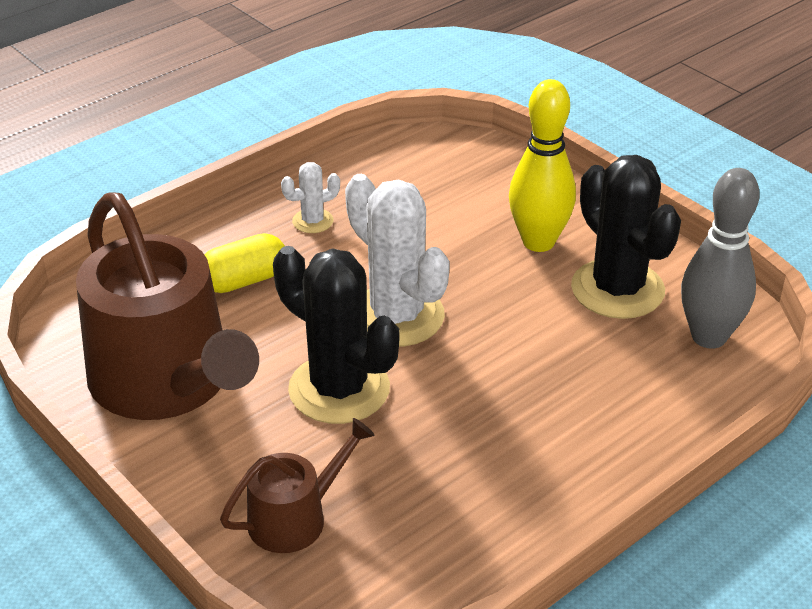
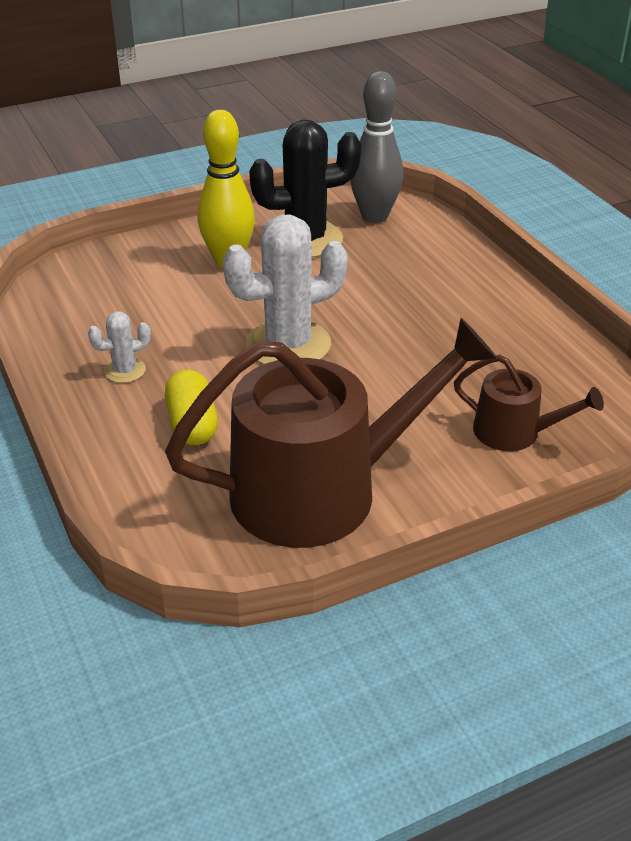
camera: 75 degrees left, 0 degrees up
(295, 517) = (514, 432): brown watering can -> brown watering can turned 135 degrees clockwise
(313, 221) = (125, 371): white cactus -> white cactus turned 75 degrees clockwise
(339, 389) = (369, 388): black cactus -> none

